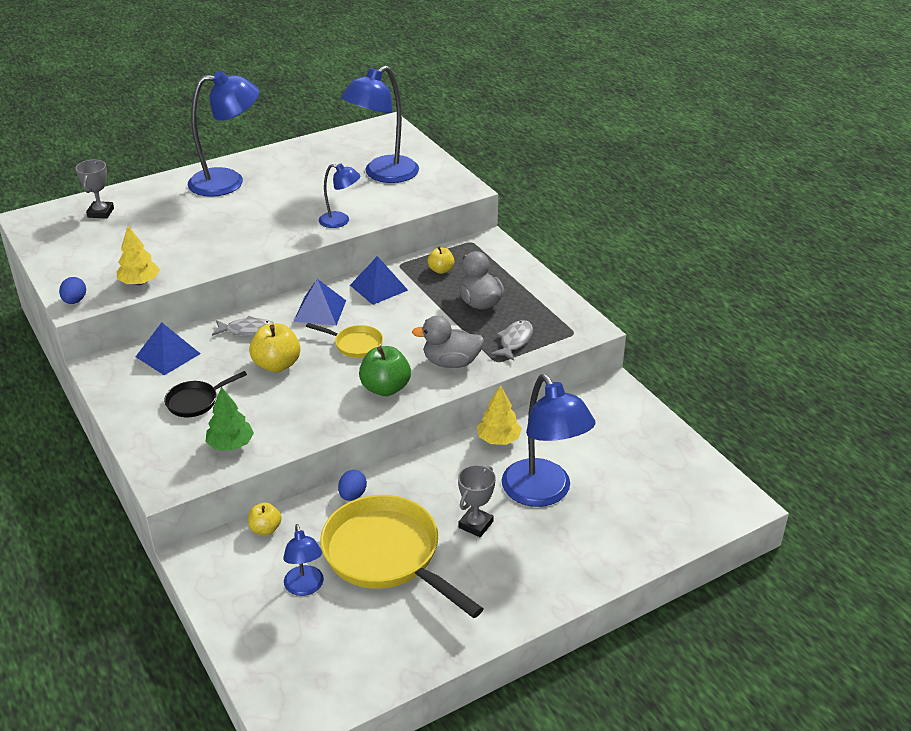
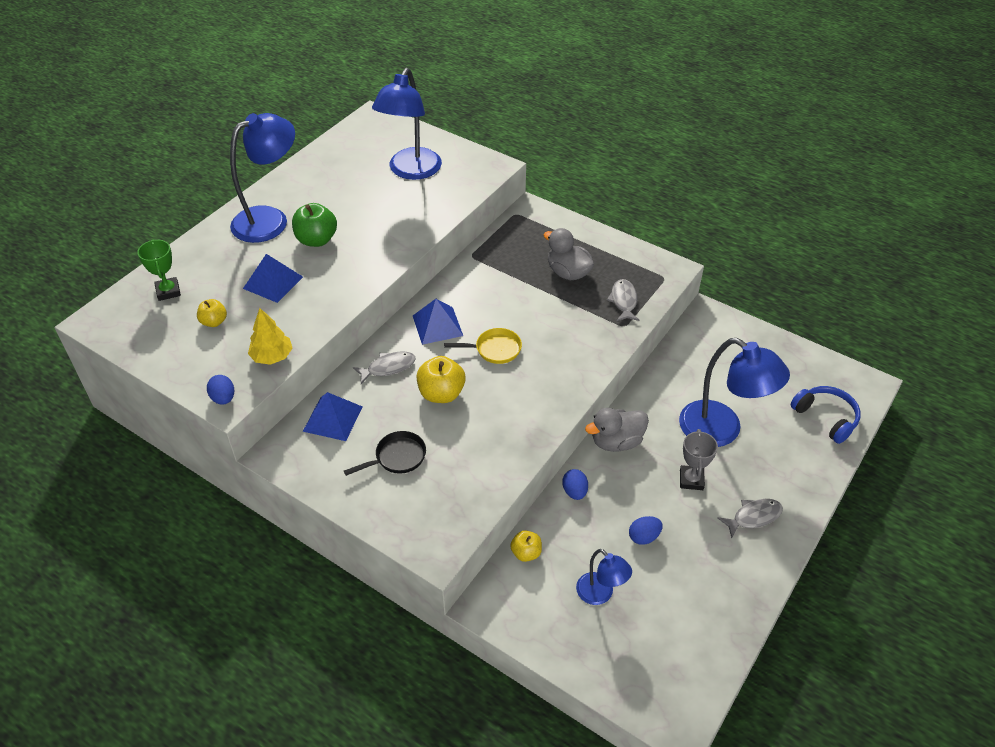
camera: 25 degrees left, 10 degrees up
(100, 213) = (168, 291): grey trophy -> green trophy
(196, 401) = (397, 457): black pan -> black pan turned 150 degrees counterclockwise
(230, 445) = (463, 489): green tree -> none
(340, 221) = (411, 232): blue lamp -> none
(378, 287) = (471, 285): blue pyramid -> blue pyramid (273, 282)
(385, 388) = (553, 384): green apple -> green apple (316, 240)
(387, 556) = (644, 537): yellow pan -> blue egg
(441, 270) = (511, 250): yellow apple -> yellow apple (214, 322)
(451, 363) = (588, 340): grey duck -> grey duck (616, 442)
(498, 439) = (652, 394): yellow tree -> none
(513, 578) = (753, 517): none -> grey fish
(667, 518) = (826, 418): none -> blue headphones

